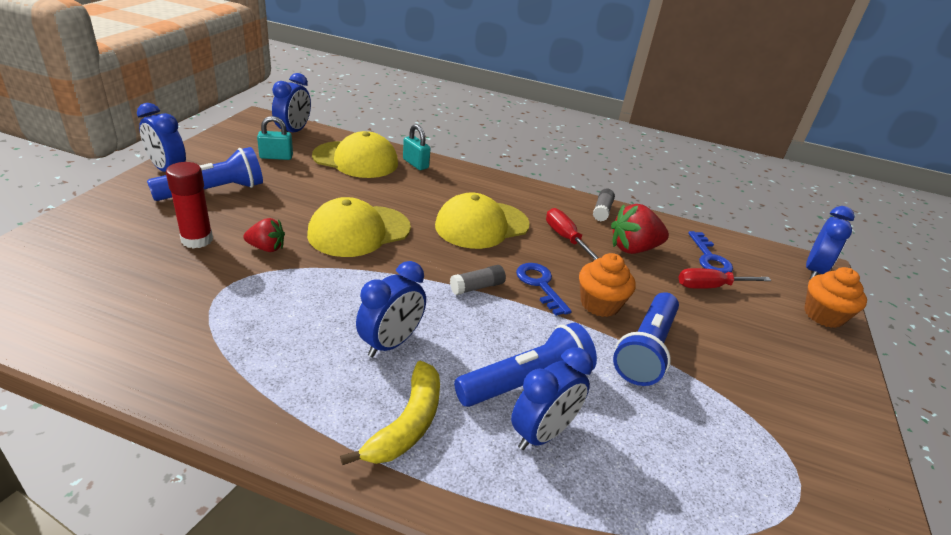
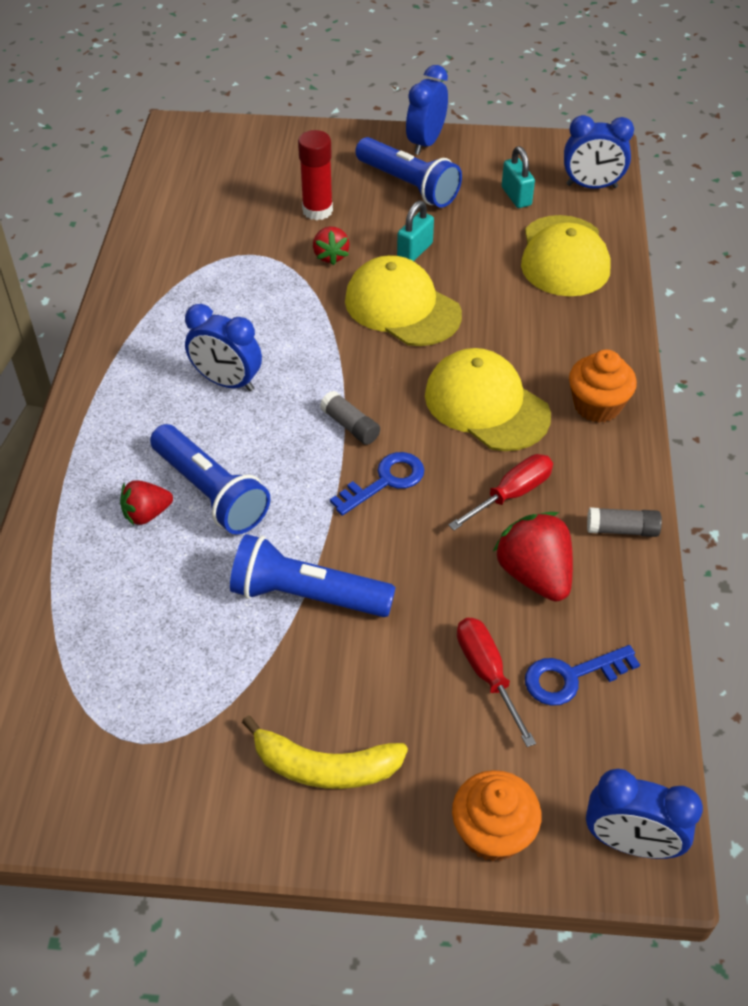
camera: 80 degrees right, 15 degrees up
(407, 423) = (131, 419): yellow banana -> yellow banana (325, 767)
(415, 164) = (600, 309): turquoise padlock -> turquoise padlock (415, 251)
(542, 433) = (147, 514): blue clock -> red strawberry
(599, 304) = (376, 544): orange cupcake -> orange cupcake (597, 406)

